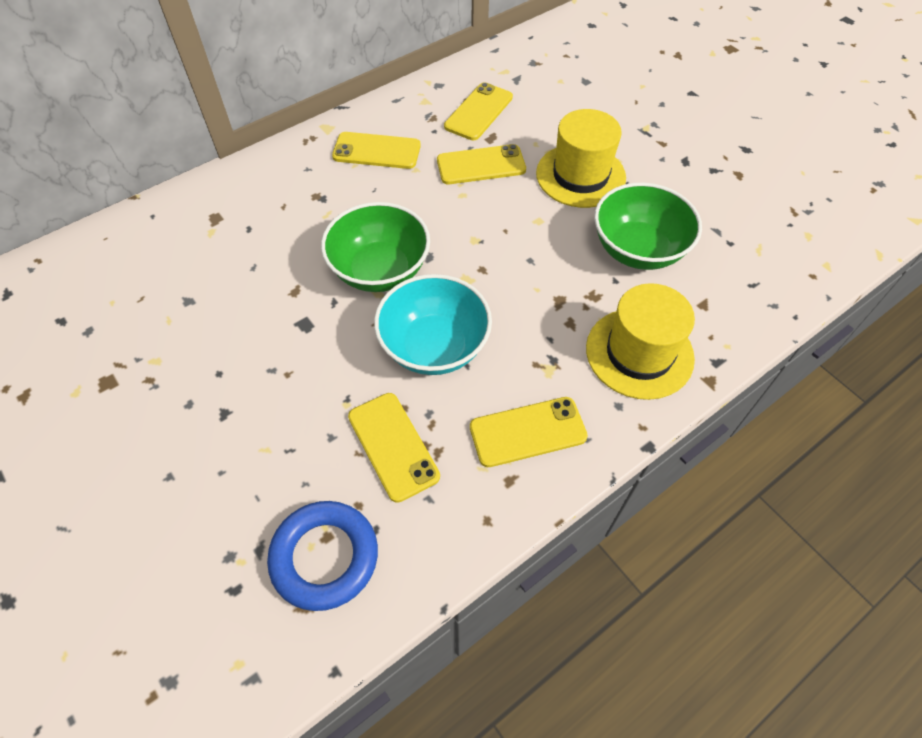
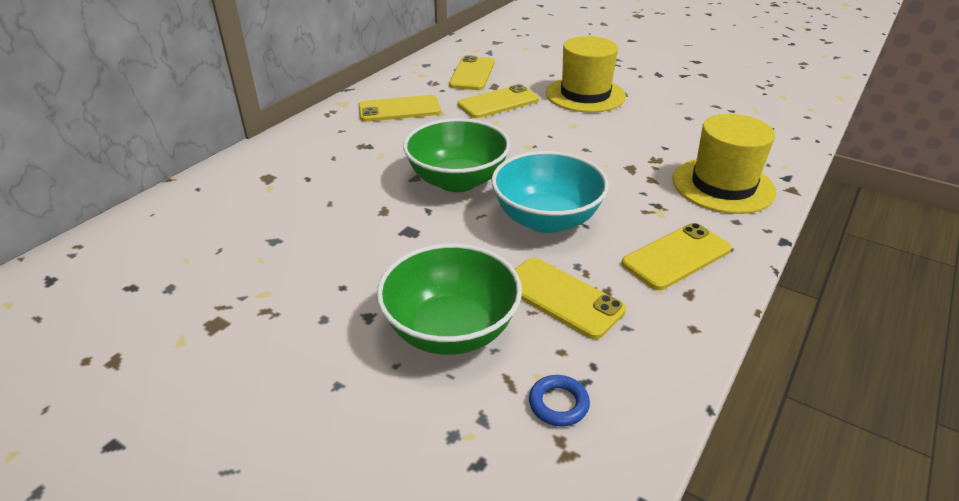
camera: 20 degrees left, 20 degrees down
(325, 557) = (558, 404): blue ring -> blue ring, size x0.48
(638, 250) = (667, 127): green bowl -> green bowl (451, 330)

